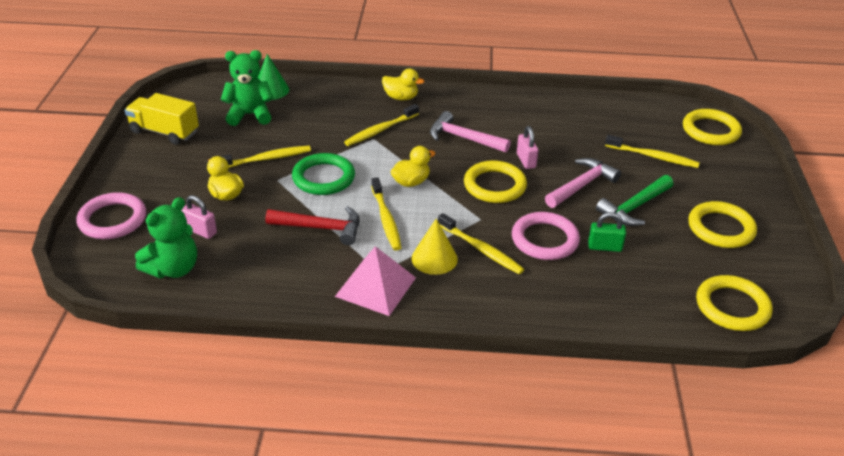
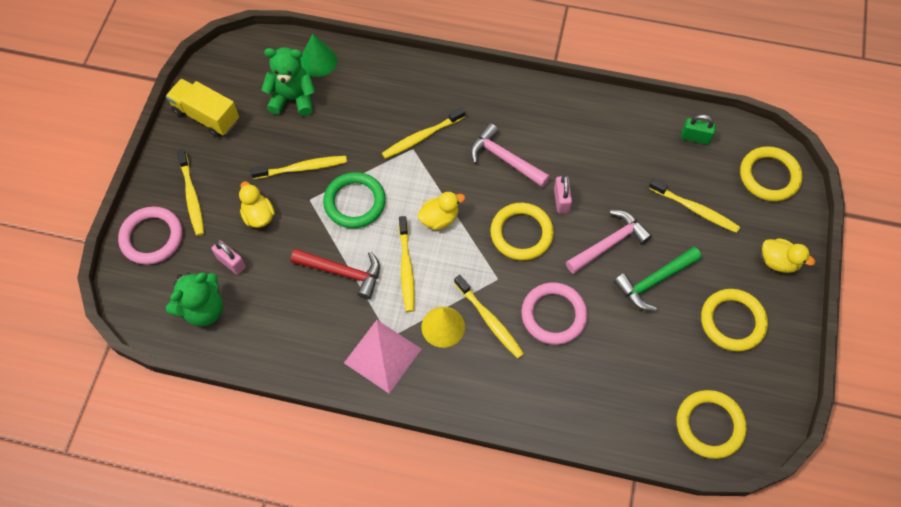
camera: 10 degrees right, 25 degrees up
(154, 187) = (192, 196): none -> yellow toothbrush
(401, 97) = (451, 87): yellow duck -> yellow duck (778, 261)
(604, 247) = (609, 332): green padlock -> green padlock (695, 137)

